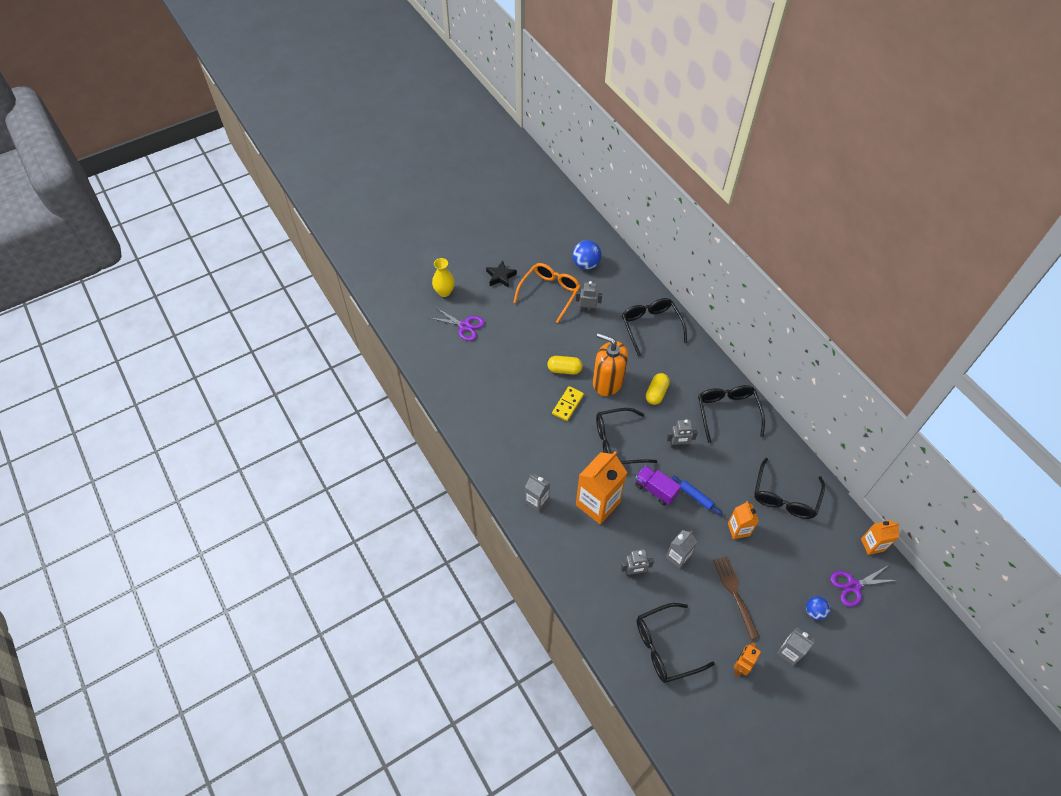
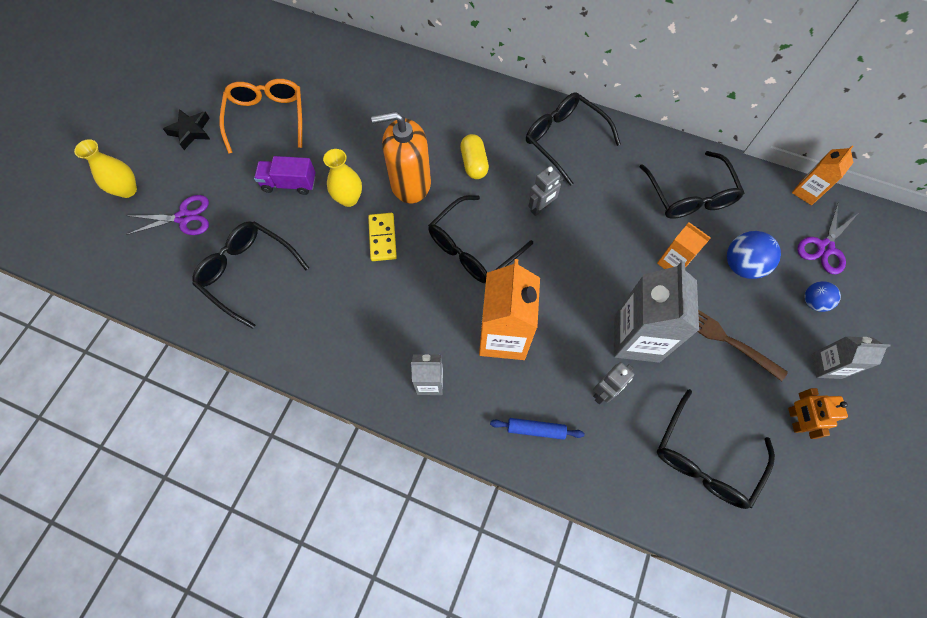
camera: 35 degrees left, 10 degrees up
(564, 369) = (349, 198): yellow capsule -> yellow vase
(586, 264) = (288, 62): blue ball -> blue ball (741, 265)
(587, 310) = (326, 113): grey robot -> none
(650, 326) = (413, 92): black glasses -> black glasses (248, 273)
(655, 489) = (554, 275): purple truck -> purple truck (289, 183)
(678, 556) = (636, 338): grey carton -> grey carton, size x1.83
(696, 497) = (603, 255): blue rolling pin -> blue rolling pin (536, 429)

